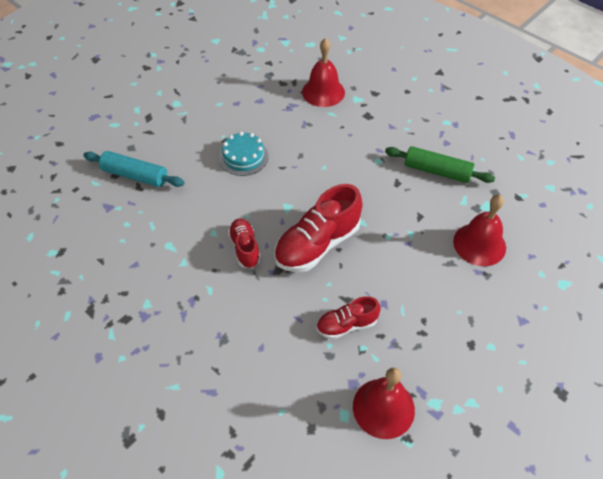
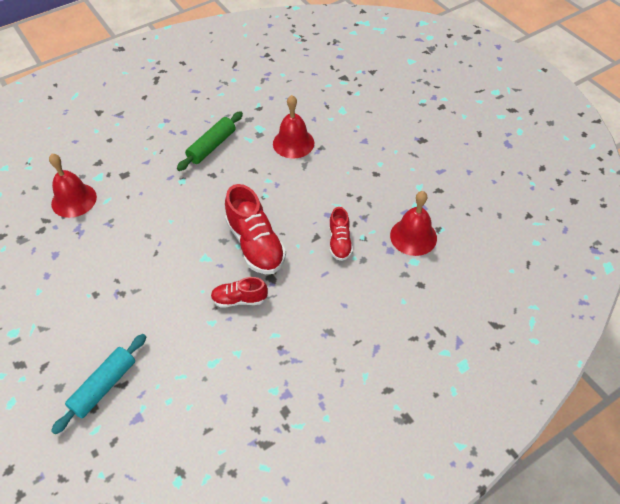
camera: 75 degrees left, 0 degrees up
(243, 157) = (127, 282): turquoise cake -> none

